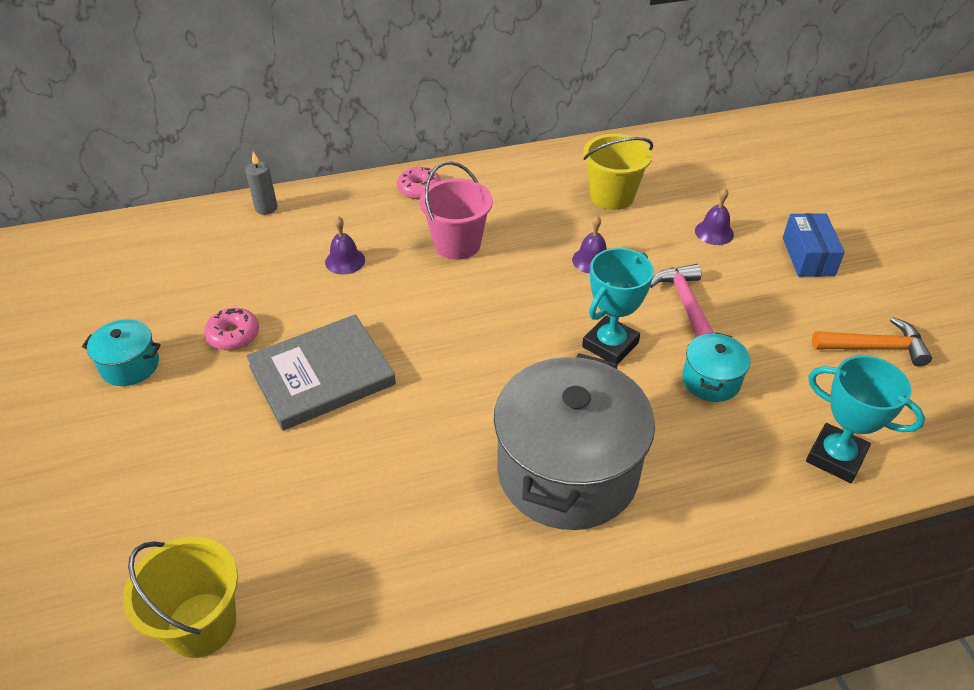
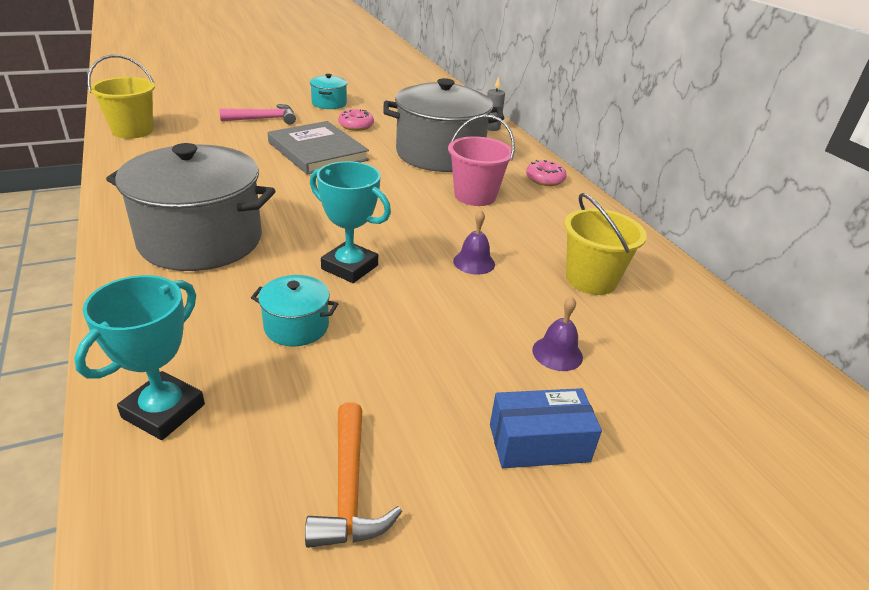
camera: 80 degrees right, 10 degrees down
(345, 261) = (440, 154): purple bell -> grey pot
(685, 303) = (418, 318): pink hammer -> pink hammer (264, 119)

